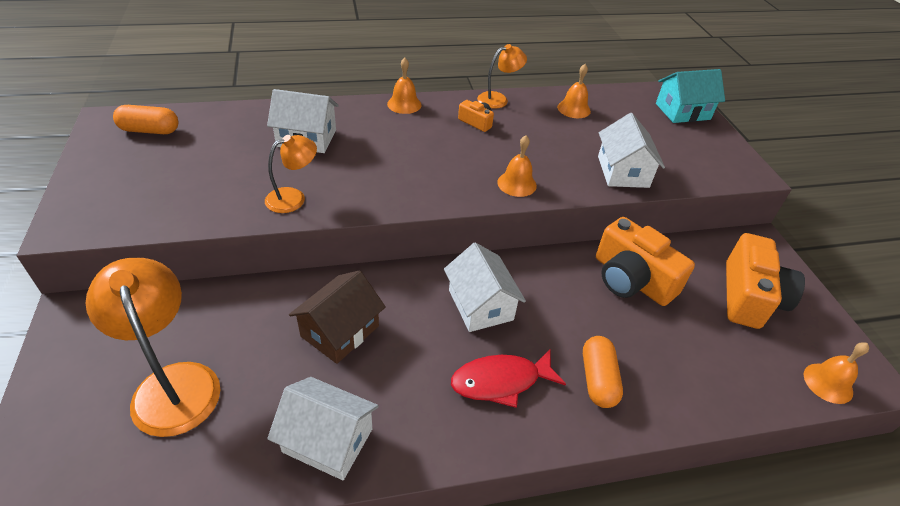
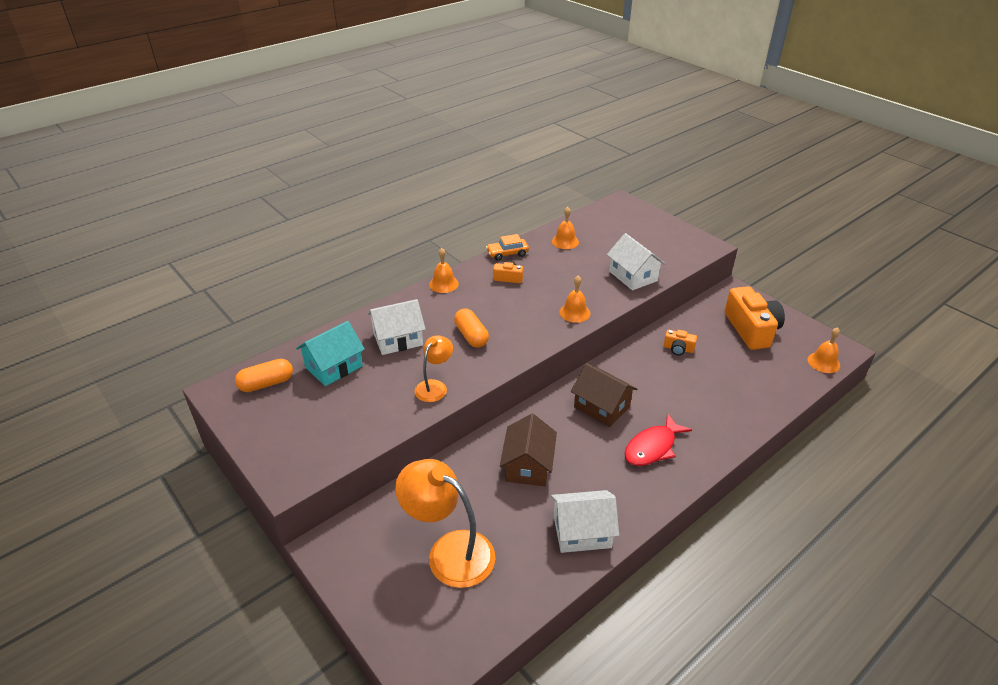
camera: 25 degrees left, 5 degrees down
(480, 305) = (601, 407): white house -> brown house
(498, 99) = (507, 253): orange lamp -> orange car
(598, 379) = (705, 419): orange capsule -> orange capsule (471, 336)
(631, 279) = (678, 349): orange camera -> orange camera, size x0.47
(682, 111) = (636, 216): turquoise house -> turquoise house (334, 367)

